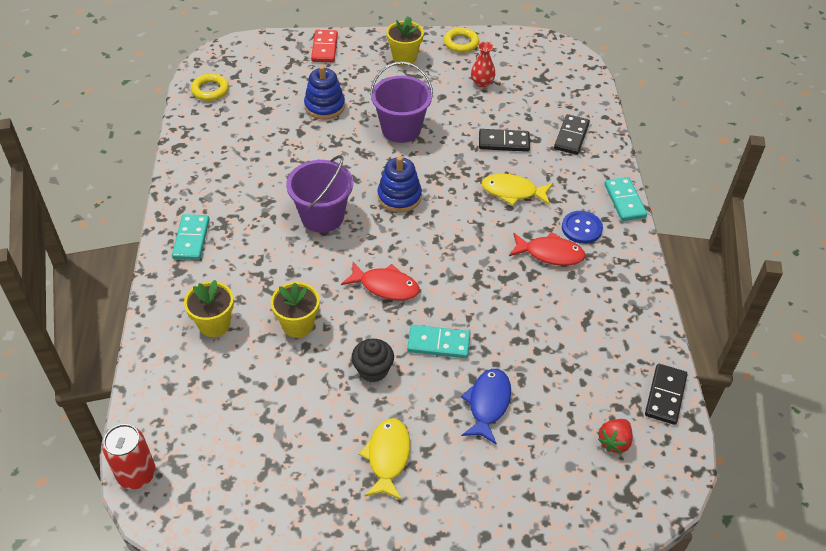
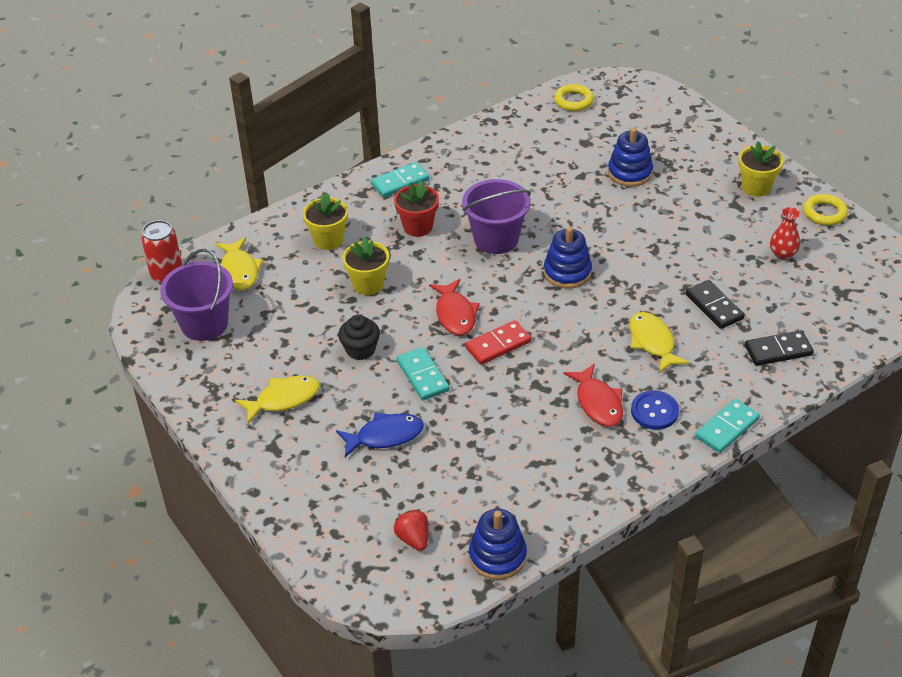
camera: 60 degrees right, 5 degrees down
(189, 411) = (239, 271): none -> yellow fish
(259, 256) = (418, 227): none -> red flower pot
(324, 48) = (706, 134): red domino -> red domino (498, 345)
(401, 129) = (654, 232): purple bucket -> purple bucket (204, 324)
(614, 442) = (413, 539): red strawberry -> red strawberry turned 60 degrees clockwise
(665, 395) = (497, 556): black domino -> blue stacking toy

